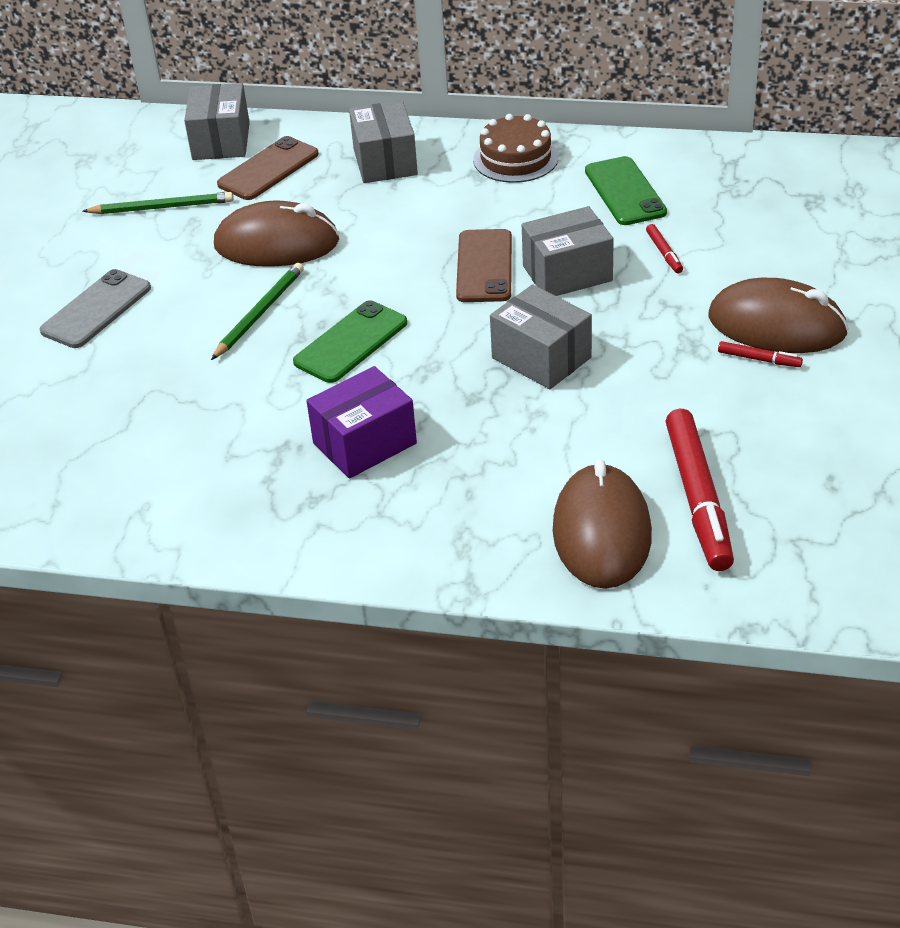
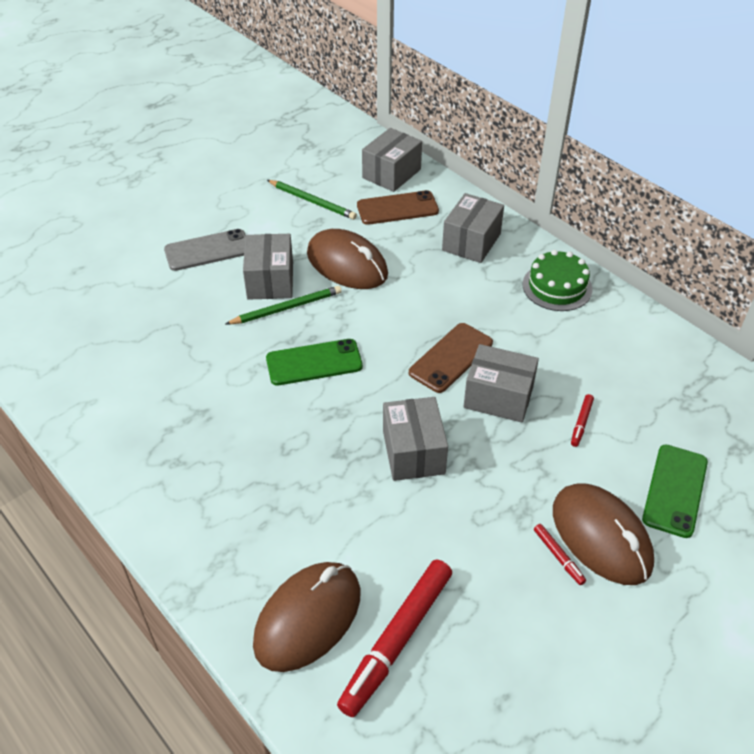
camera: 35 degrees right, 5 degrees up
(209, 299) = (270, 280): none -> grey box
(364, 443) = (245, 442): purple box -> none
(515, 158) = (557, 287): brown cake -> green cake
(624, 192) = (604, 356): green phone -> green phone (674, 490)

